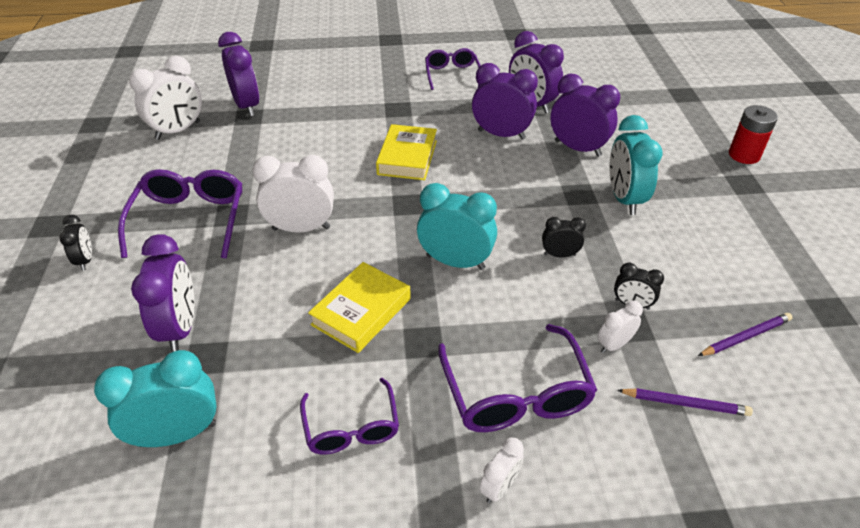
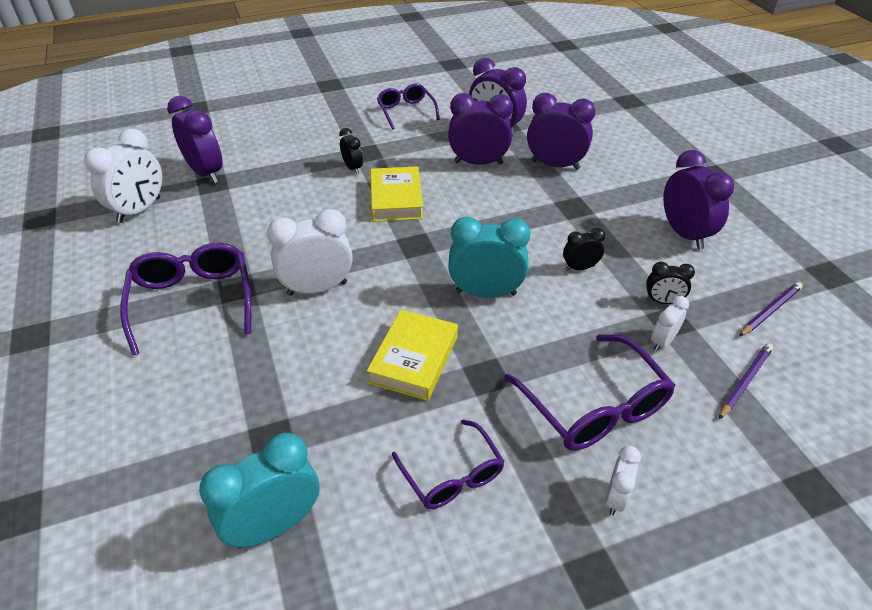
camera: 15 degrees left, 0 degrees up
(86, 260) = (91, 365): black clock -> black clock (352, 168)
(180, 327) = (230, 415): purple clock -> purple clock (684, 234)
(624, 199) = (616, 205): turquoise clock -> none
(685, 403) = (745, 381): purple pencil -> purple pencil turned 45 degrees counterclockwise
(744, 155) = (702, 148): red battery -> none

